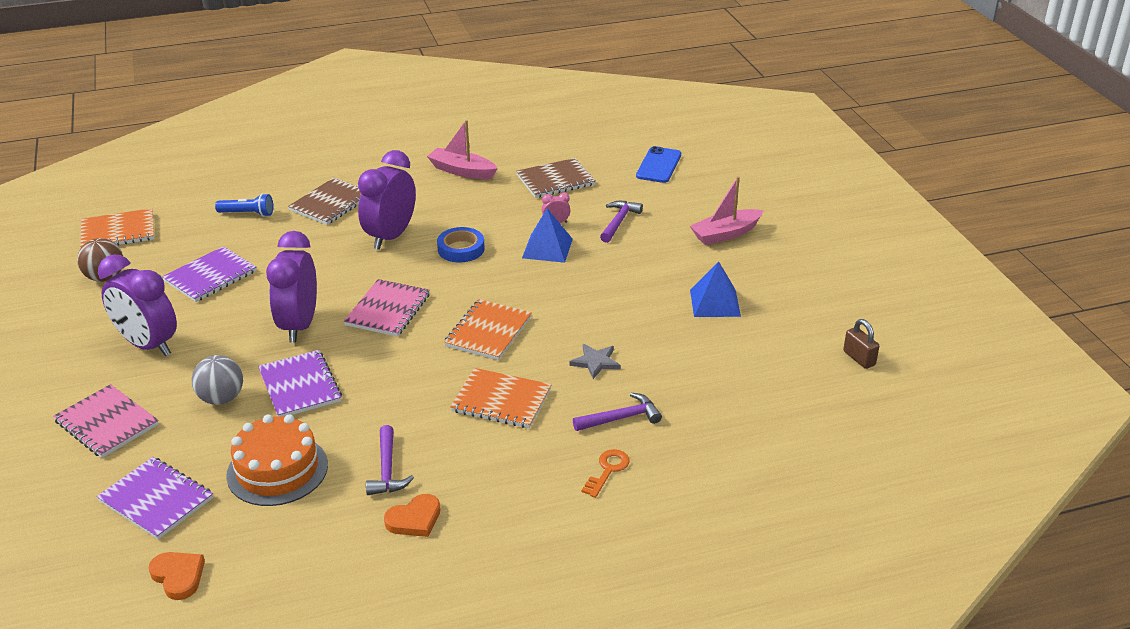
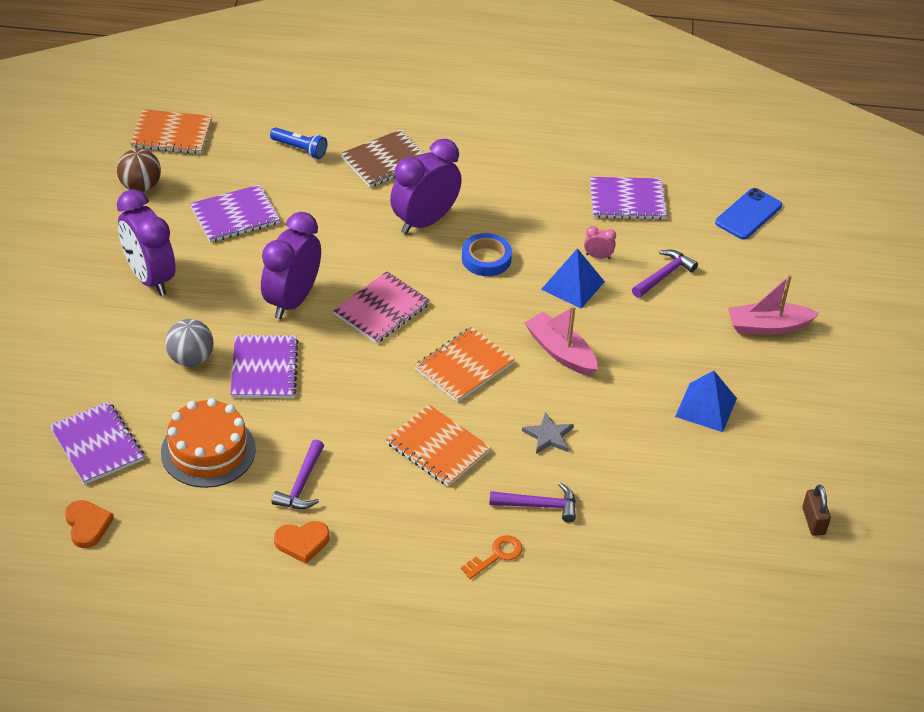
camera: 20 degrees right, 10 degrees up
(107, 423) = (85, 351): pink notebook -> none
(462, 171) = (536, 158): pink boat -> pink boat (560, 352)
(555, 180) = (627, 200): brown notebook -> purple notebook

